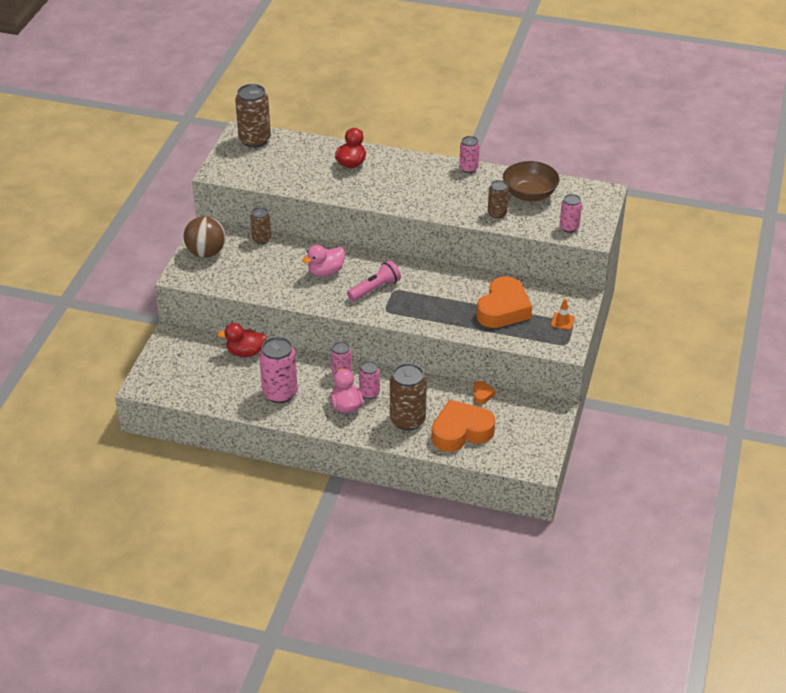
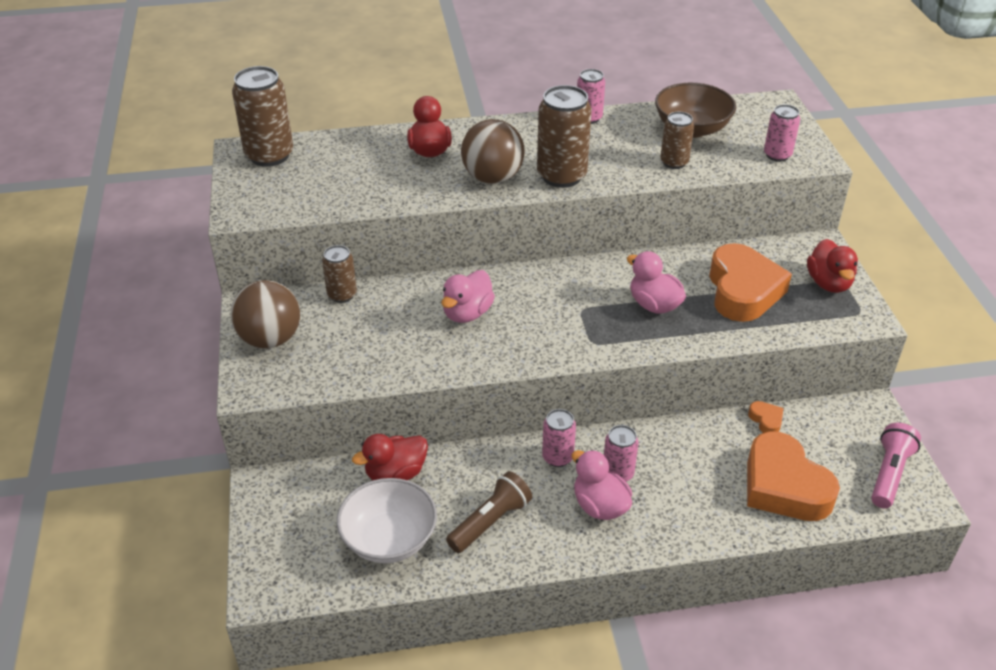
camera: 25 degrees left, 0 degrees up
(220, 383) = (389, 539): none -> white bowl
(280, 393) = (490, 521): pink can -> brown flashlight
(375, 289) = (554, 316): pink flashlight -> pink flashlight (889, 474)
(376, 191) = (492, 178): none -> brown ball
(407, 420) = (700, 496): brown can -> brown can (561, 176)
(440, 300) = (654, 305): none -> pink duck
(461, 431) = (784, 486): orange heart -> orange heart turned 75 degrees counterclockwise
(562, 321) = (828, 283): orange traffic cone -> red duck

